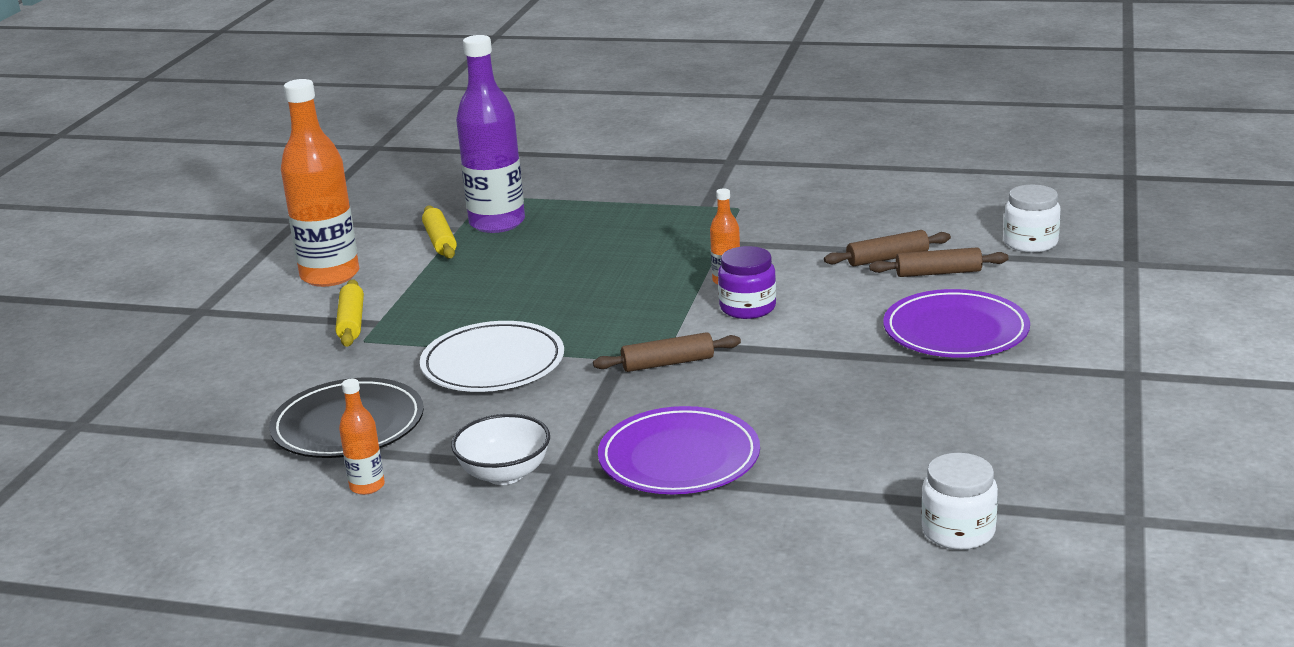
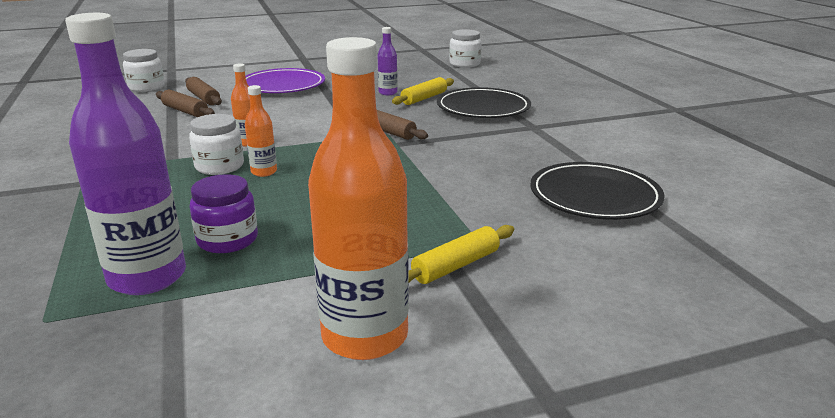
camera: 125 degrees left, 0 degrees up
(367, 486) = (635, 165): orange bottle -> orange bottle (264, 172)
(440, 241) = (218, 296): yellow rolling pin -> yellow rolling pin (424, 98)
(493, 363) = (450, 178): white plate -> none
(504, 474) = (560, 137): white bowl -> none
(673, 261) = (219, 166): none -> white jar
(679, 458) = (483, 108): purple plate -> black plate
(747, 308) = (289, 129): purple jar -> purple jar (227, 240)
(836, 402) = (388, 93): none -> purple bottle

